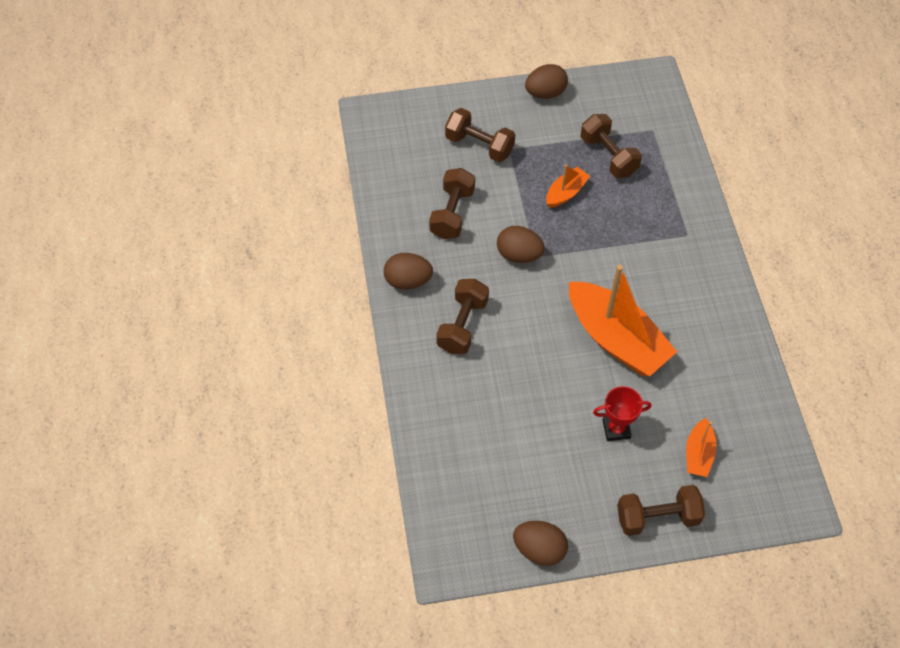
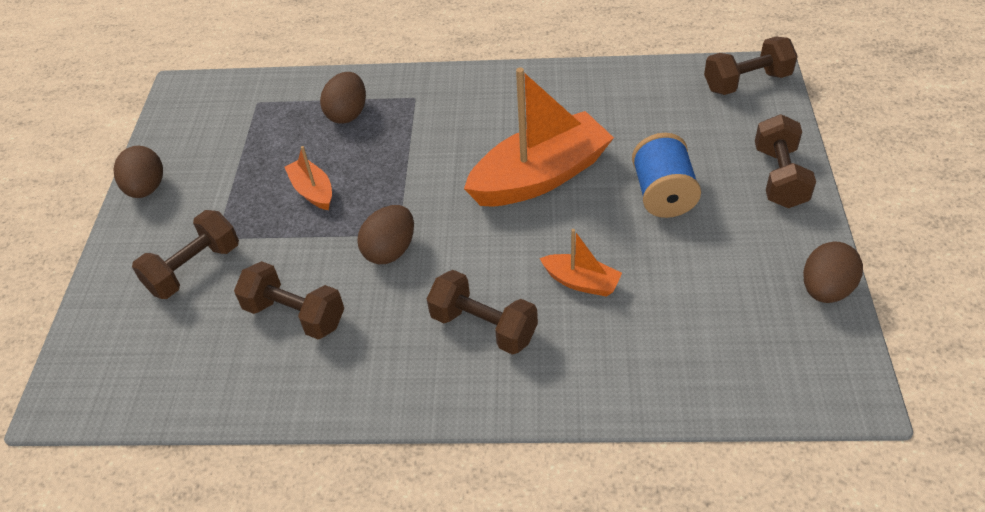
camera: 75 degrees left, 10 degrees down
(408, 281) = (391, 383): brown egg -> brown egg (347, 114)
(608, 156) = (276, 145): brown dumbbell -> brown dumbbell (747, 82)
(616, 429) = (663, 194): red trophy -> blue spool
(698, 454) = (700, 133): orange boat -> orange boat (581, 282)

